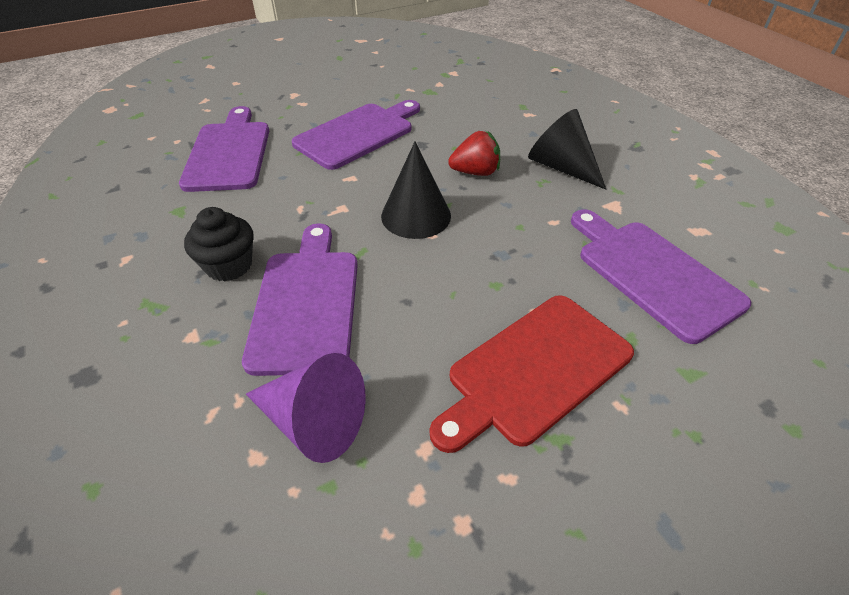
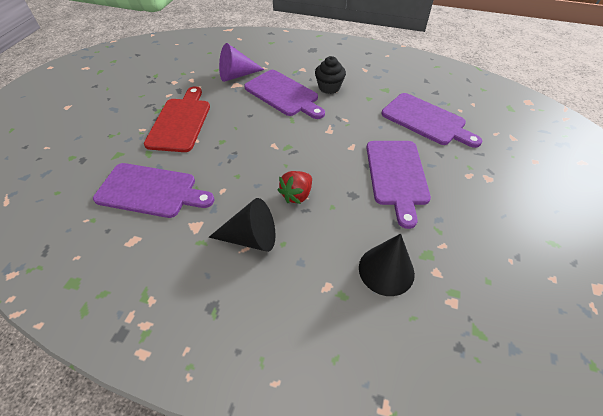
camera: 135 degrees right, 5 degrees up
(416, 215) = (292, 148): black cone -> black cone (386, 270)

